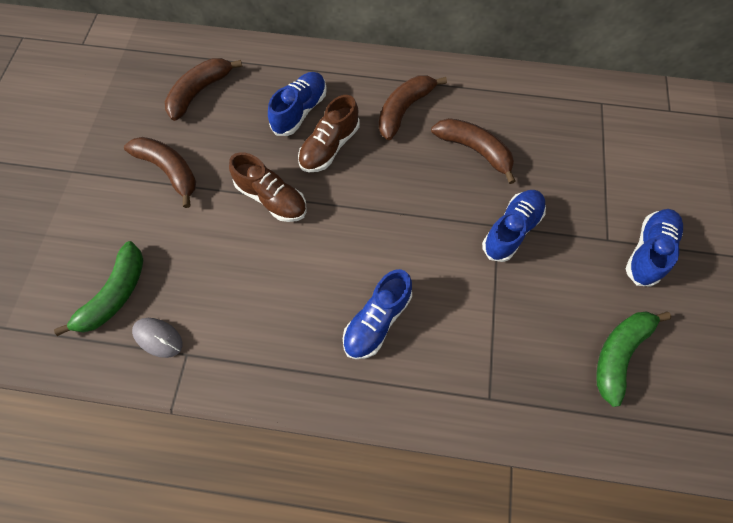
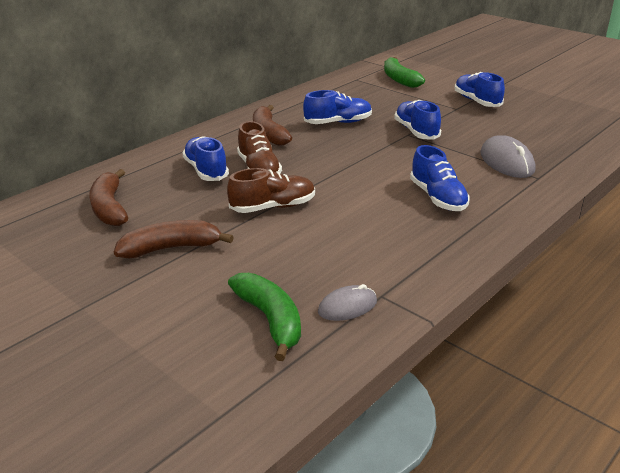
camera: 55 degrees left, 35 degrees down
(474, 150) = (338, 123): brown banana -> blue shoe
(505, 351) = (506, 162): none -> grey mouse
(619, 353) = (539, 130): green banana -> green banana (399, 79)

